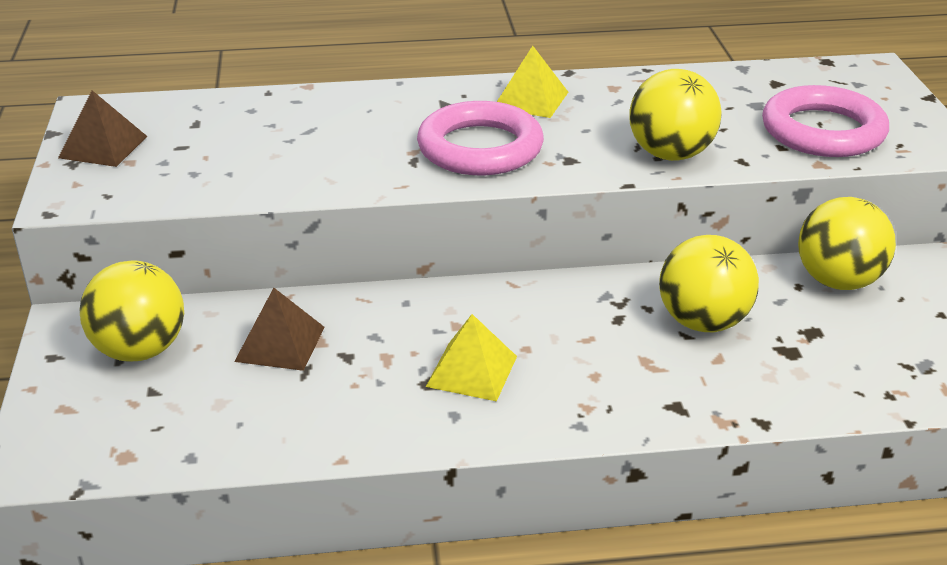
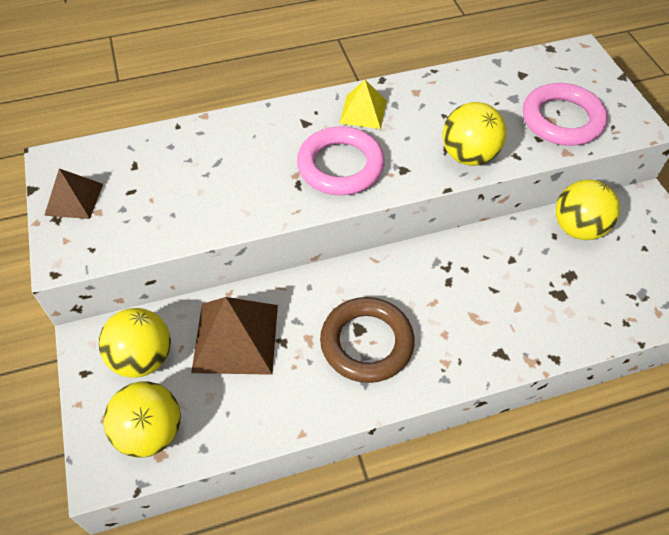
camera: 10 degrees left, 20 degrees up
(280, 344) = (236, 337): brown pyramid -> brown pyramid, size x1.66
(472, 371) = (366, 343): yellow pyramid -> brown ring
(703, 322) = (502, 277): yellow ball -> yellow ball (151, 432)

